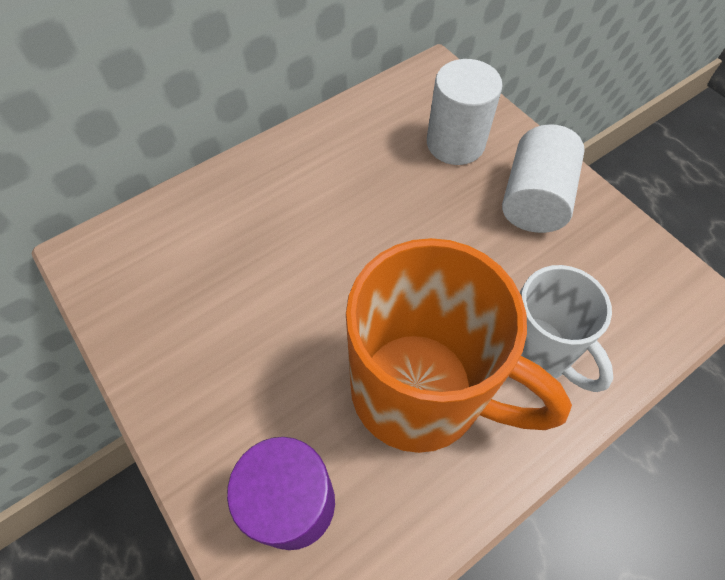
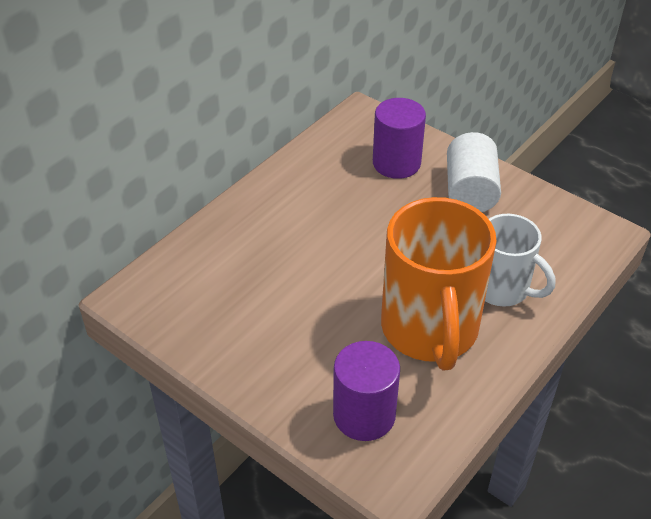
camera: 15 degrees left, 15 degrees down
(421, 391) = (430, 330): orange mug -> orange mug turned 75 degrees clockwise
(455, 143) = (396, 163): white cylinder -> purple cylinder

